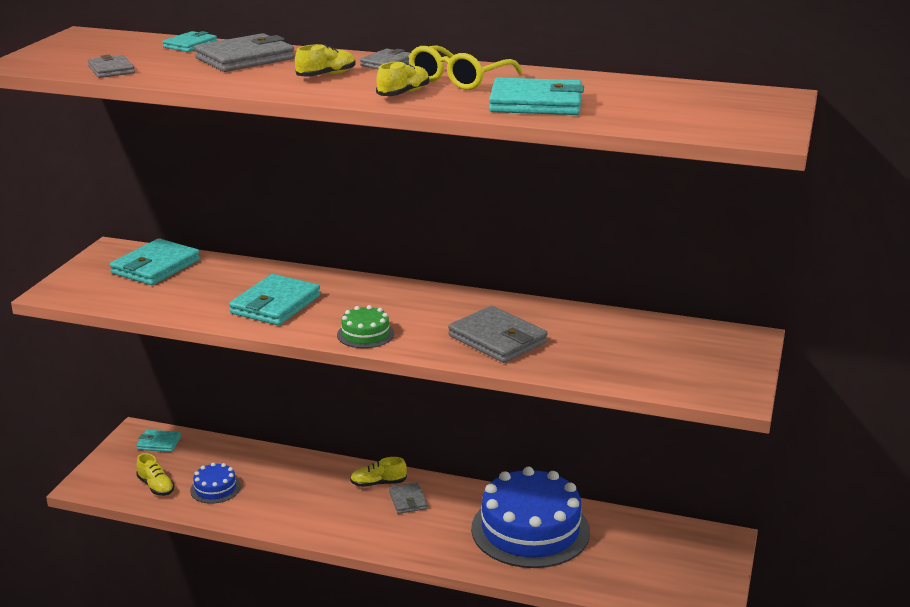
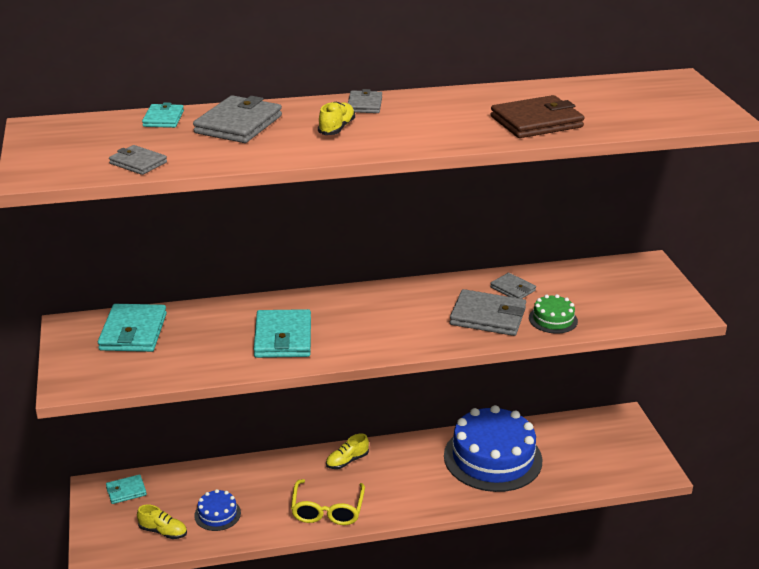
camera: 30 degrees left, 5 degrees up
(365, 334) = (386, 343): green cake -> green cake (553, 319)
(403, 93) = (427, 134): yellow shoe -> none
(408, 500) = (383, 467): grey wallet -> grey wallet (512, 289)
(459, 79) = (445, 110): yellow glasses -> yellow glasses (327, 510)
(536, 103) = (536, 122): turquoise wallet -> brown wallet

